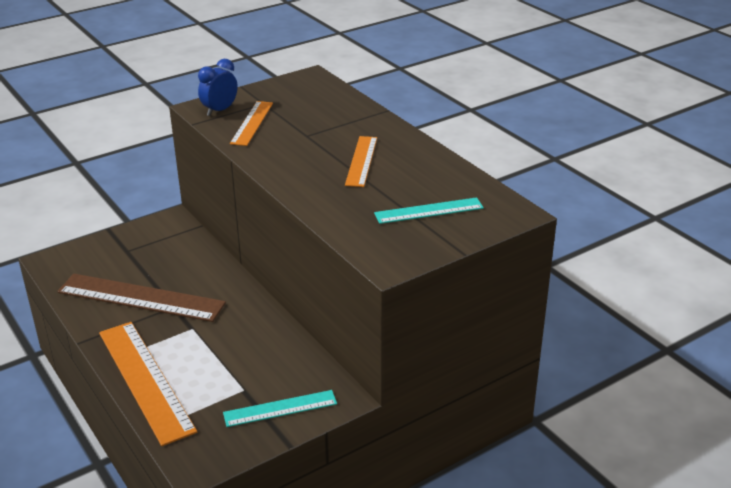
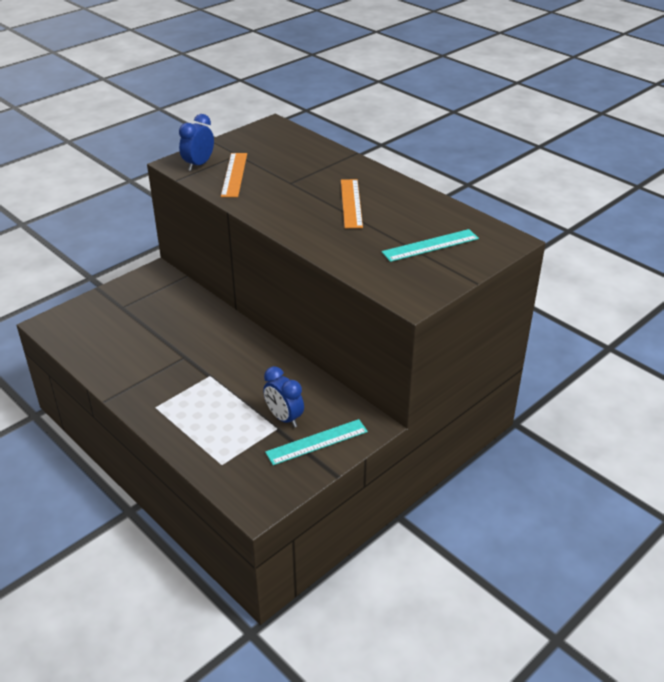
camera: 10 degrees left, 5 degrees up
(141, 298) = (151, 351): brown ruler -> none
(145, 380) = (181, 430): orange ruler -> none
(254, 380) = (284, 418): none -> blue clock

